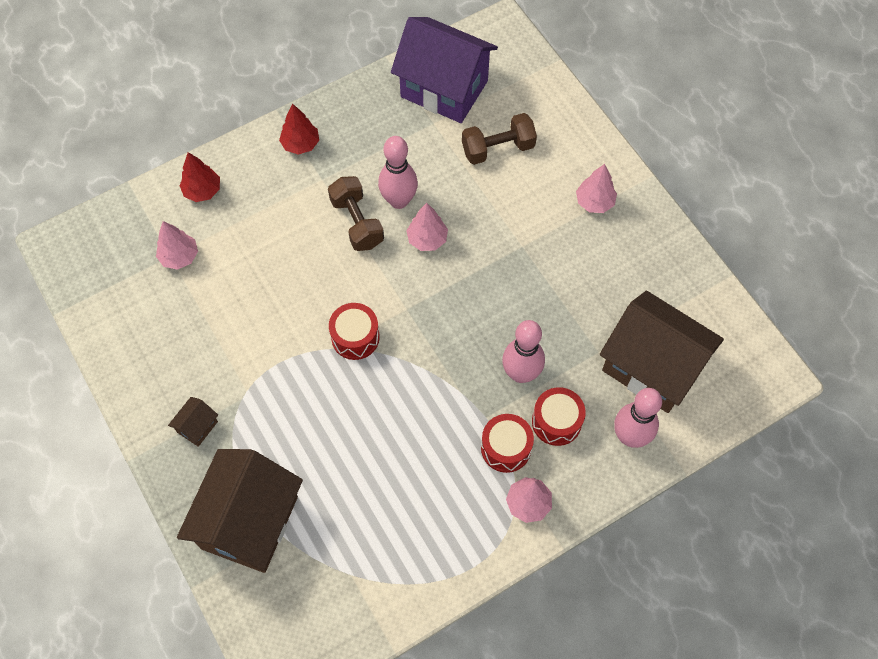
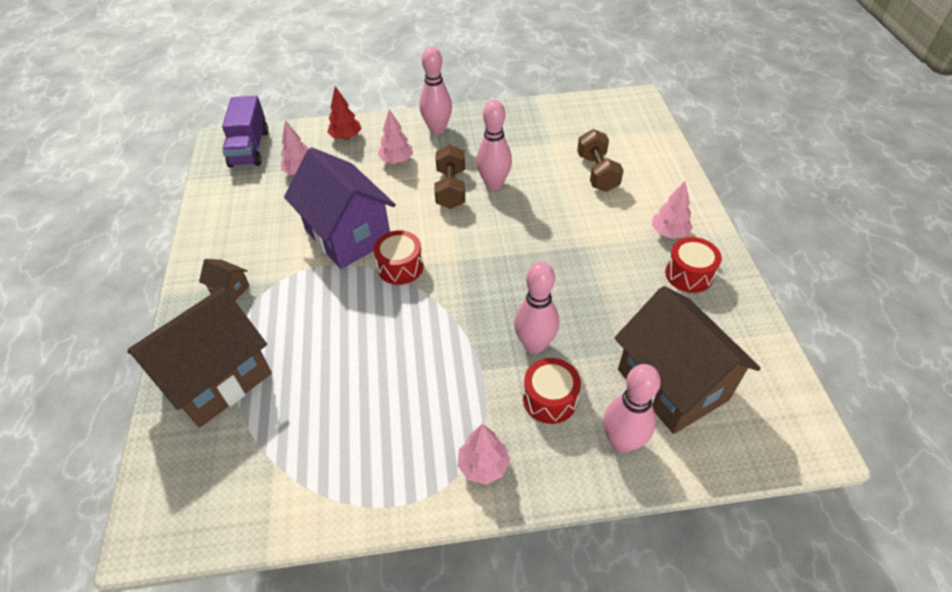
camera: 25 degrees right, 15 degrees down
(98, 244) = (249, 148): none -> purple truck
(197, 427) = (230, 289): brown house -> brown house turned 60 degrees clockwise
(300, 144) = (437, 129): red tree -> pink bowling pin
(427, 239) = (503, 216): pink tree -> pink tree (396, 161)
(444, 89) = (571, 124): purple house -> purple house (348, 235)
(498, 148) = (597, 173): brown dumbbell -> brown dumbbell turned 75 degrees clockwise
(506, 448) = (487, 404): red drum -> red drum (689, 274)

